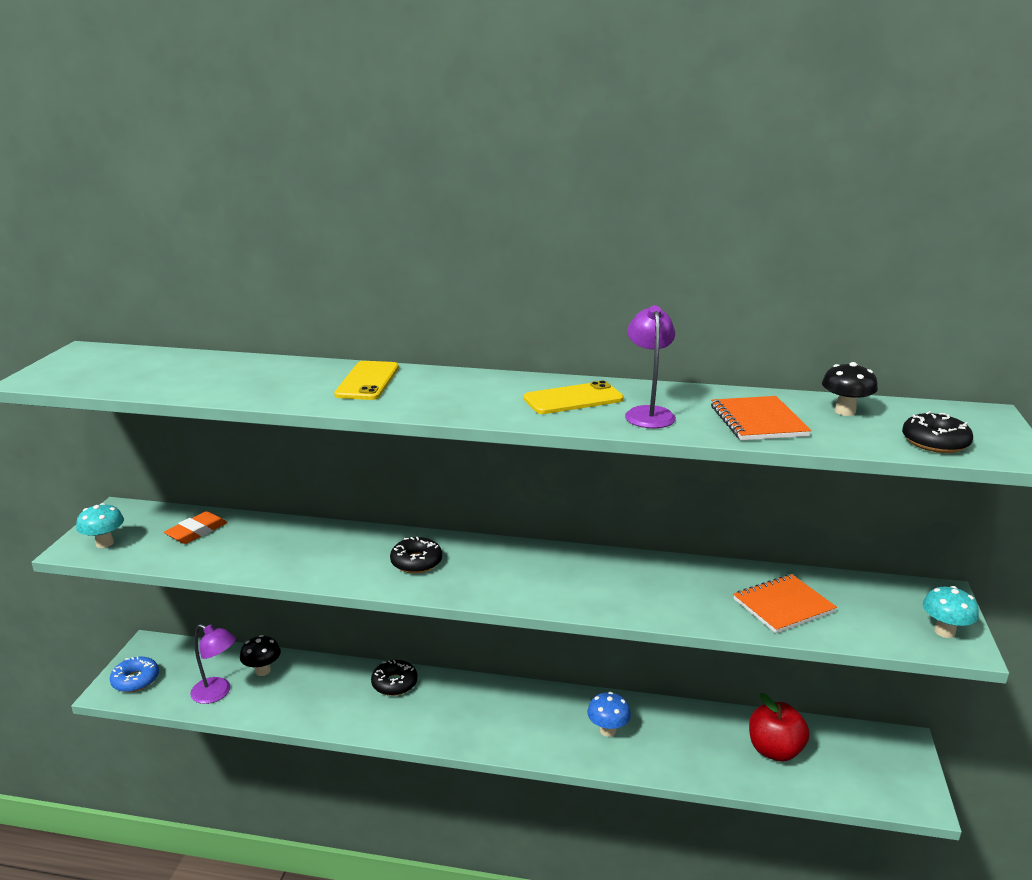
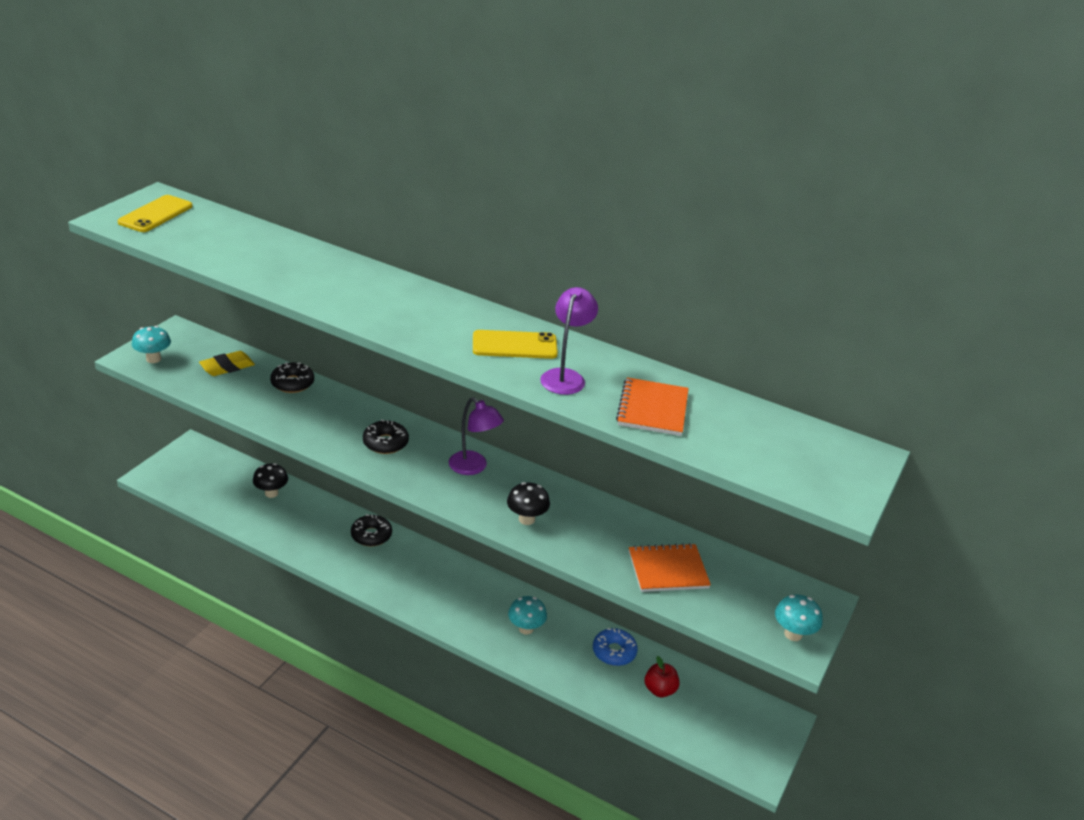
camera: 15 degrees right, 10 degrees up
(135, 680) = (171, 472): blue donut -> blue donut (614, 652)
(196, 531) = (227, 367): orange eraser -> yellow eraser
(217, 693) = (228, 502): purple lamp -> purple lamp (473, 467)
(367, 381) = (360, 284): yellow phone -> yellow phone (155, 214)
(608, 730) = (526, 628): blue mushroom -> turquoise mushroom
(775, 750) = (659, 690): red apple -> red apple, size x0.65
(845, 411) = (740, 419): black mushroom -> black mushroom (526, 519)
(935, 442) = (787, 471): black donut -> black donut (292, 383)

